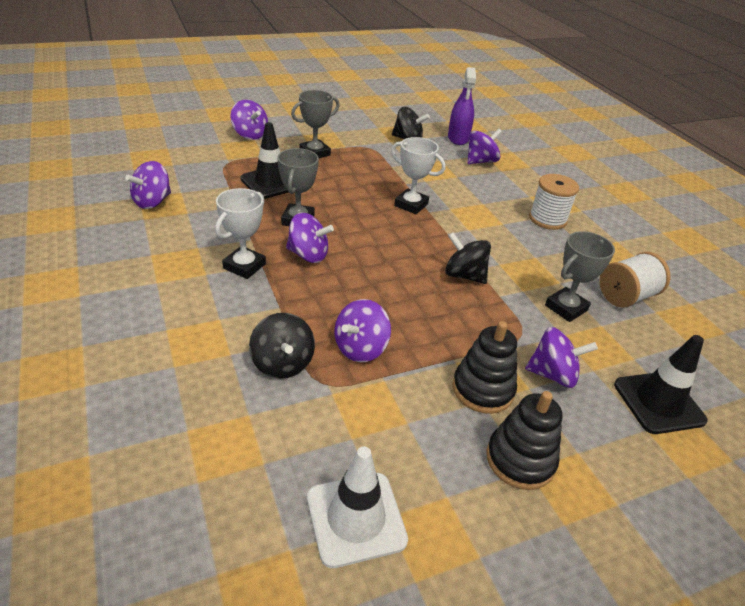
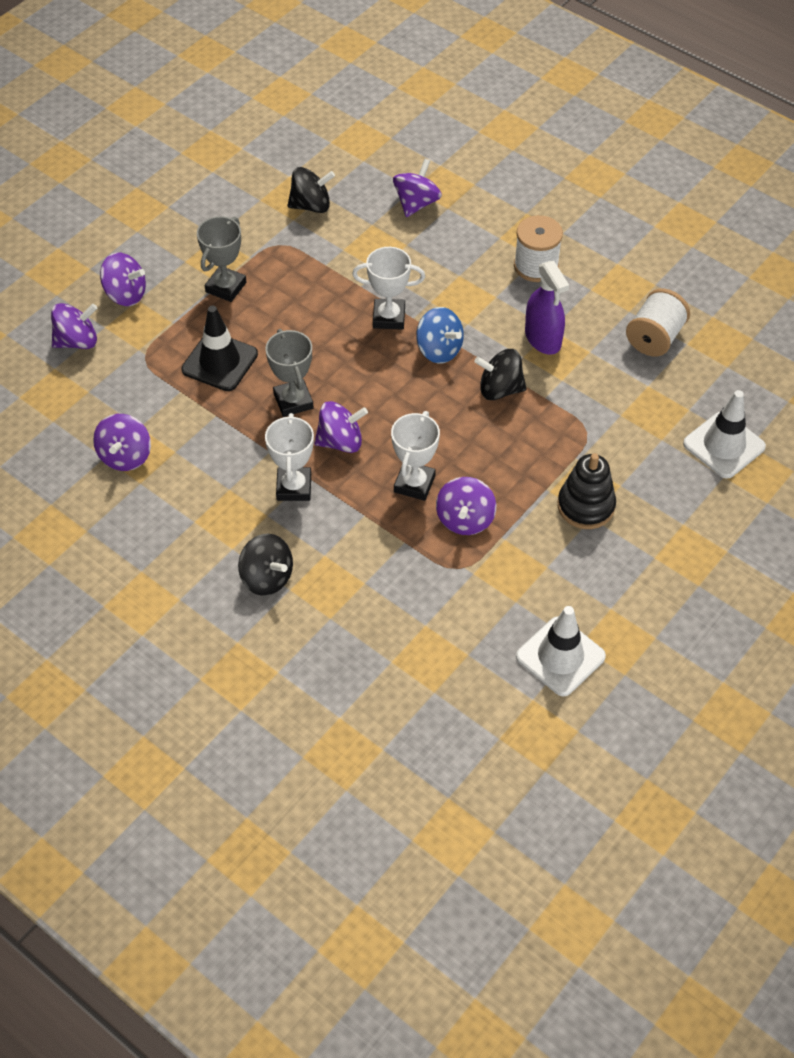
camera: 25 degrees left, 15 degrees up
(282, 363) = (414, 568): black spinning top -> black spinning top (267, 578)
(340, 304) = (414, 484): none -> white trophy
(433, 235) = (439, 350): none -> blue spinning top
(458, 138) = (366, 172): purple spray bottle -> purple spray bottle (543, 338)
(520, 460) = (645, 552): black stacking toy -> none
(553, 374) = (632, 461): purple spinning top -> purple spinning top (77, 341)
(566, 308) = (609, 381): grey trophy -> none
(658, 402) = (724, 445): black traffic cone -> white traffic cone

